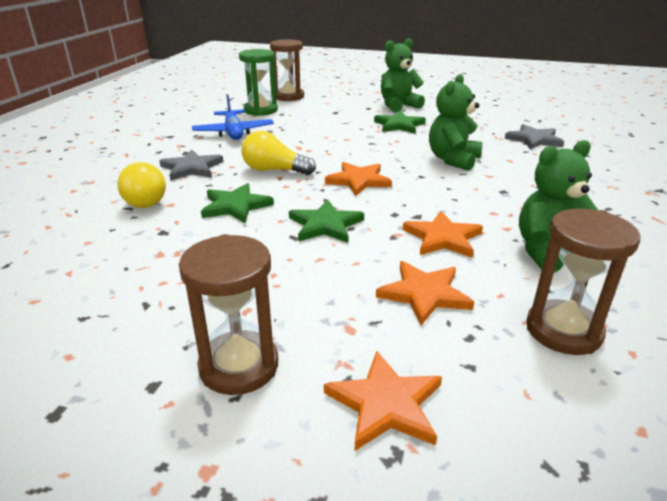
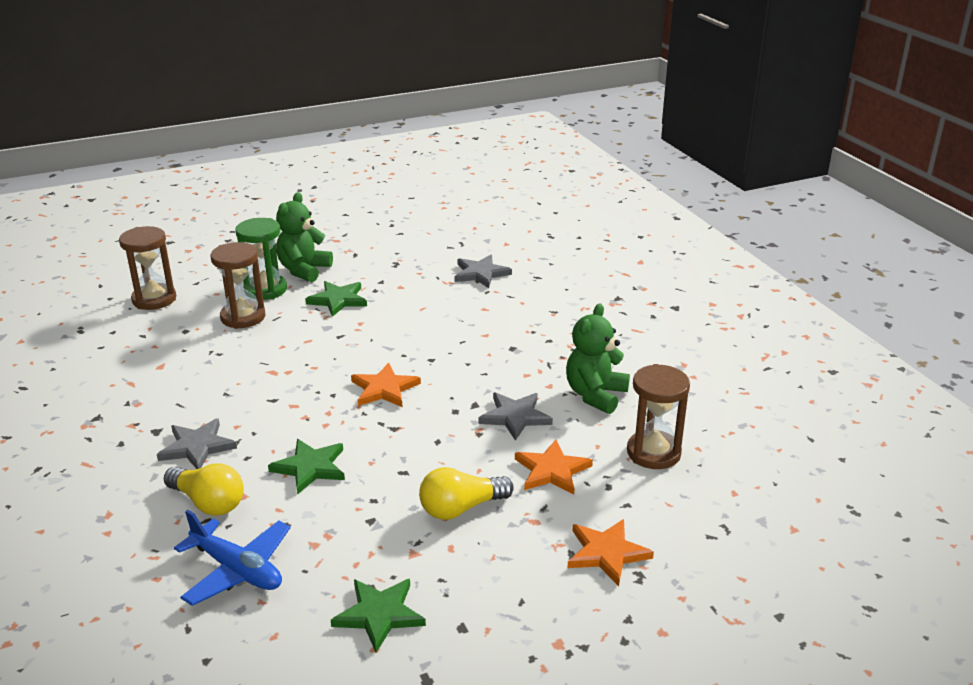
camera: 40 degrees left, 0 degrees up
(233, 132) = (169, 381): blue plane -> blue plane (237, 570)
(239, 366) = (498, 584): brown hourglass -> brown hourglass (243, 317)
(261, 110) = (152, 335): green hourglass -> green hourglass (265, 290)
(274, 170) = (289, 411): yellow light bulb -> yellow light bulb (461, 508)
(325, 225) = (414, 448): green star -> green star (379, 615)
(442, 238) = (515, 417): orange star -> grey star
(453, 160) = (438, 328): green teddy bear -> none

